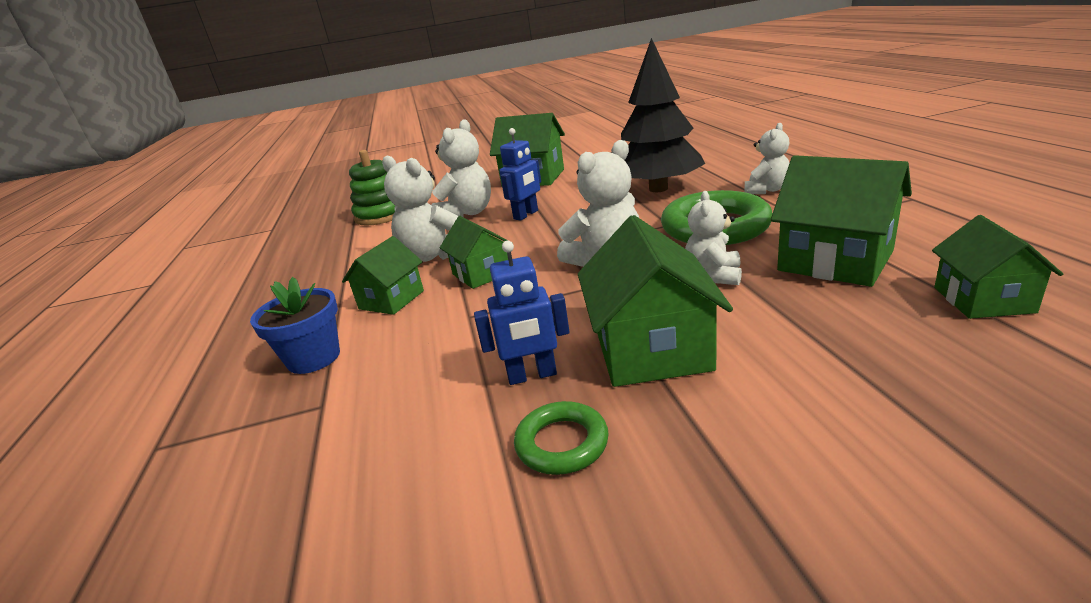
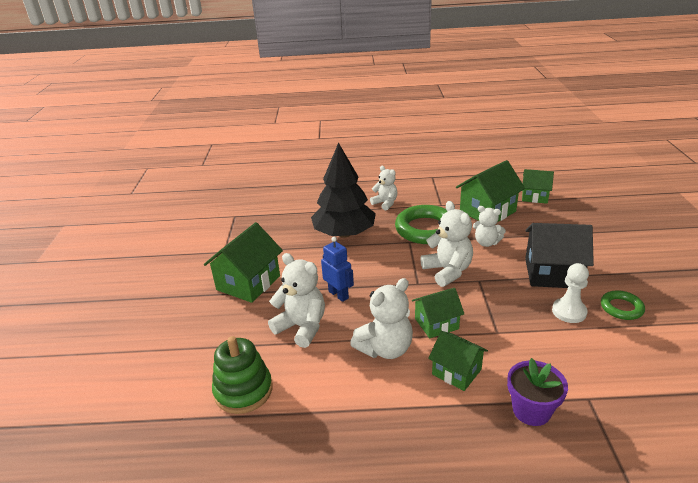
camera: 80 degrees left, 5 degrees up
(314, 358) = (531, 410): blue flower pot -> purple flower pot
(532, 376) = (569, 312): blue robot -> white pawn
(651, 349) = (552, 273): green house -> black house

